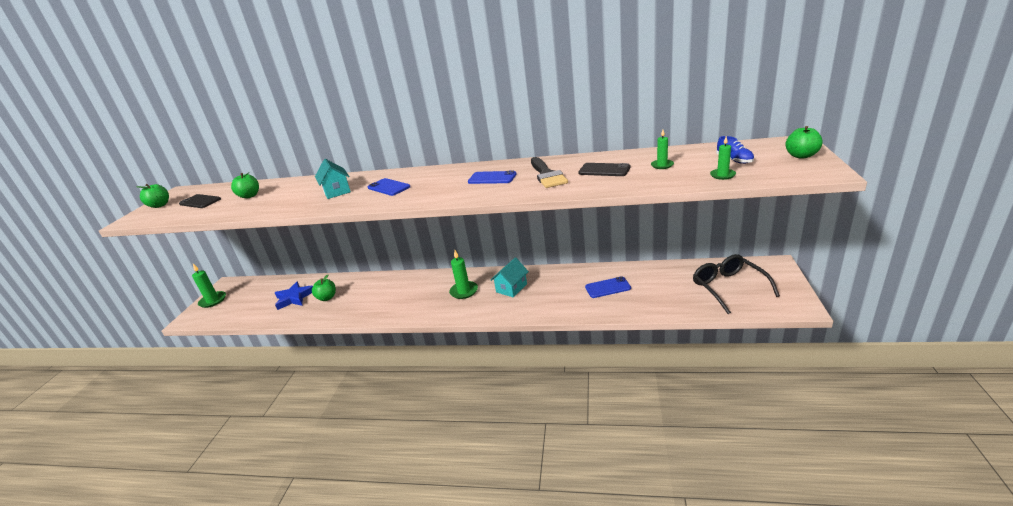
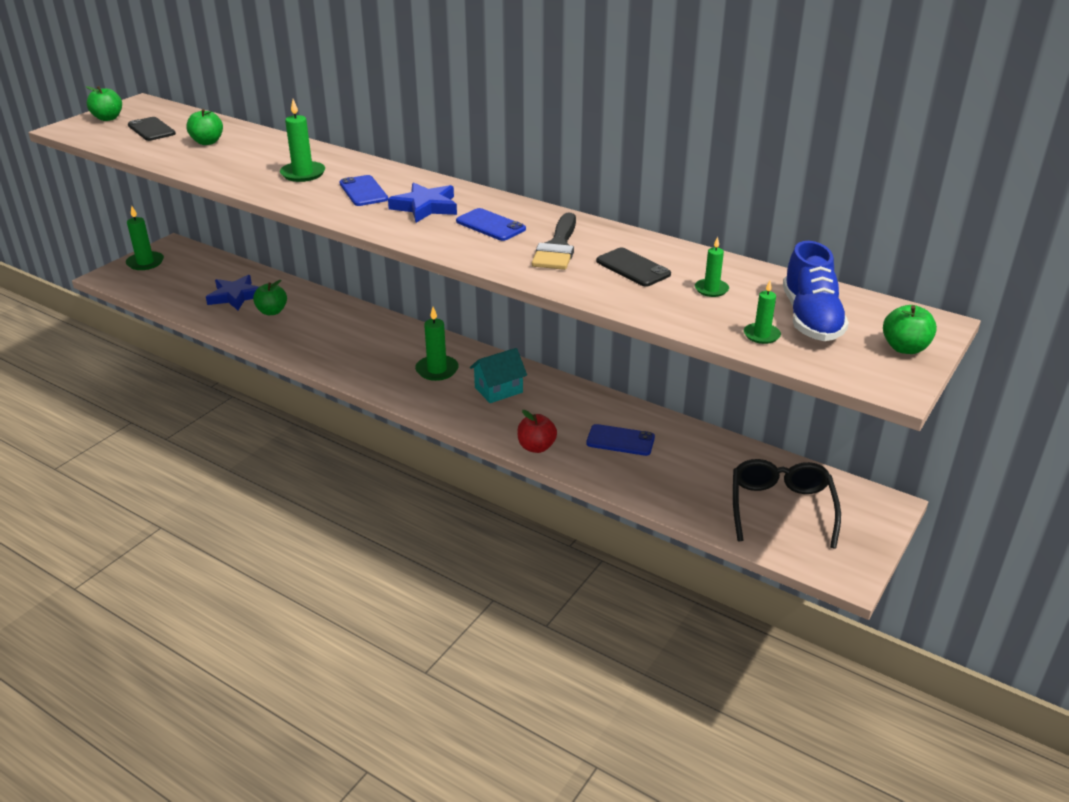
camera: 20 degrees right, 5 degrees up
(337, 191) = (303, 174): turquoise house -> green candle
(439, 182) = (425, 207): none -> blue star
(564, 310) = (536, 447): none -> red apple
(734, 160) = (810, 319): blue shoe -> blue shoe, size x1.83

